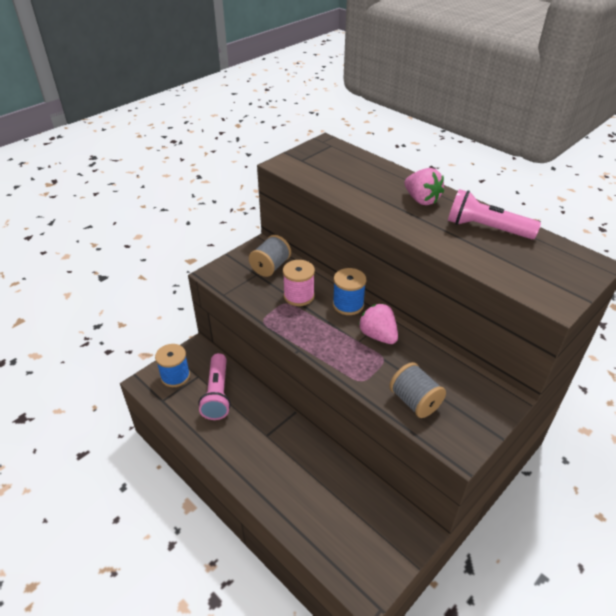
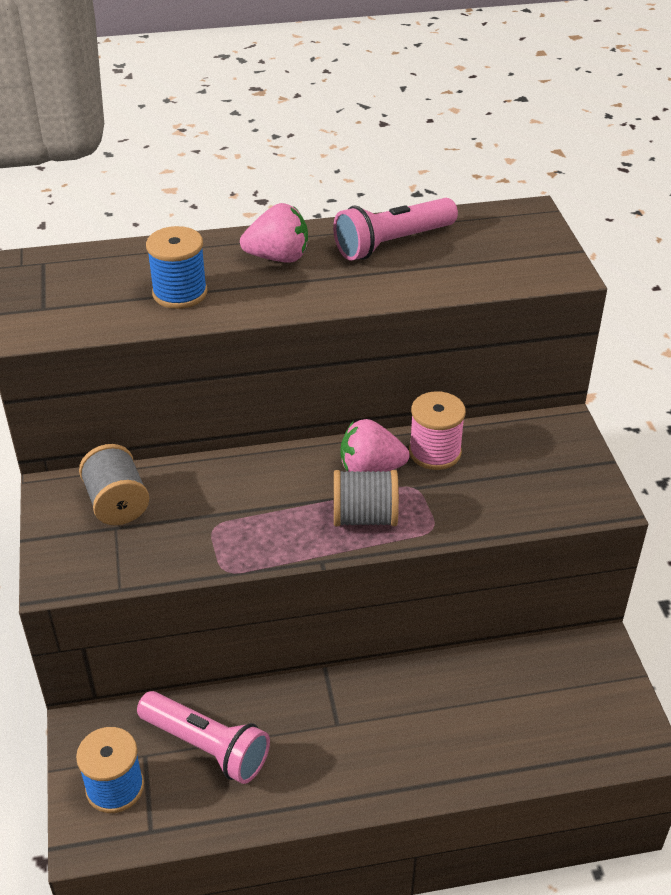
camera: 55 degrees left, 0 degrees up
(299, 296) = (215, 505): pink spool -> pink spool (435, 452)
(348, 304) = (285, 465): blue spool -> blue spool (180, 293)
(414, 401) = (506, 499): grey spool -> grey spool (364, 517)

